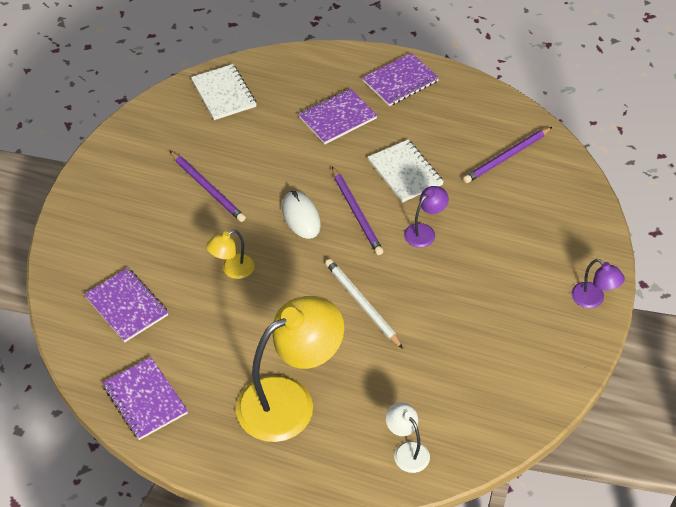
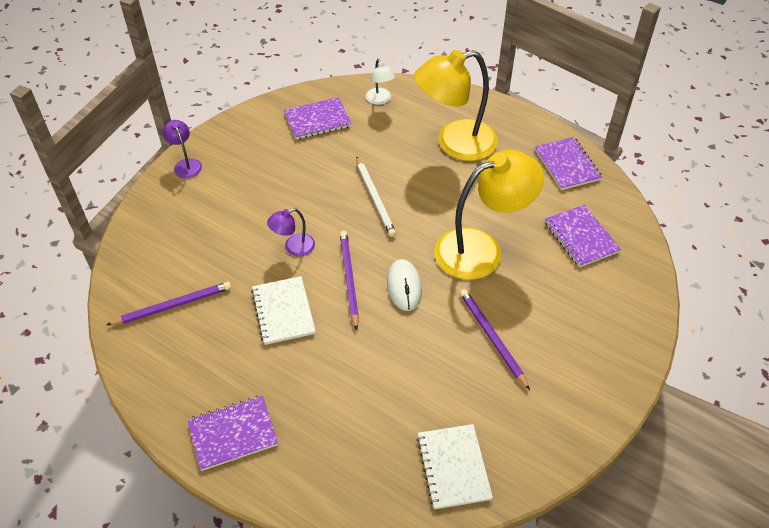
camera: 165 degrees left, 0 degrees up
(232, 270) = (481, 249): yellow lamp -> yellow lamp, size x2.21
(337, 118) = (327, 396): purple notebook -> purple notebook (317, 120)

